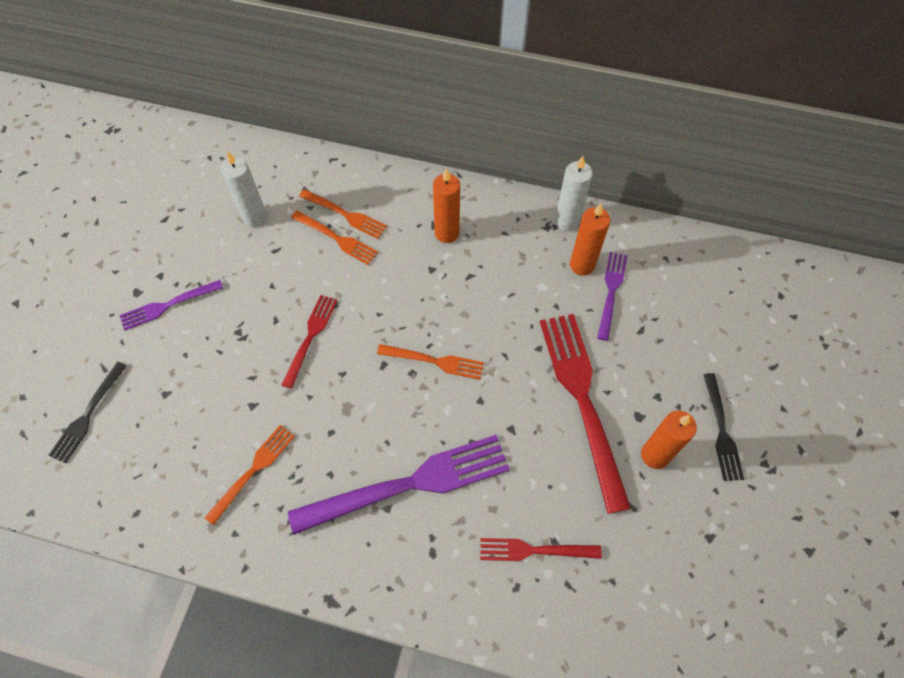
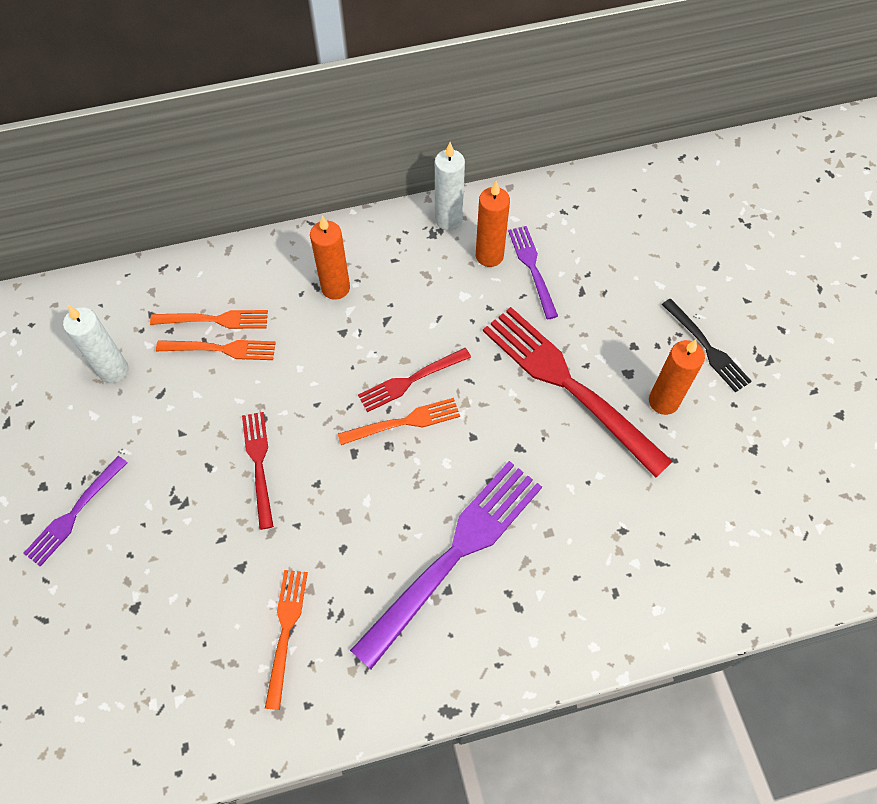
camera: 30 degrees left, 0 degrees up
(88, 415) = (58, 678): black fork -> none
(534, 550) = (611, 549): red fork -> red fork (411, 380)

